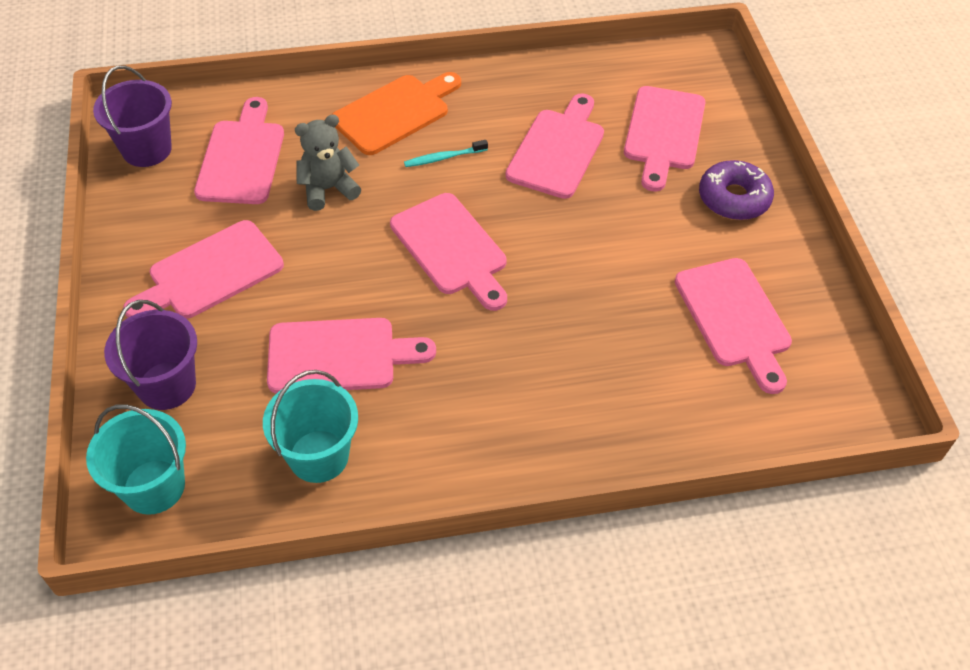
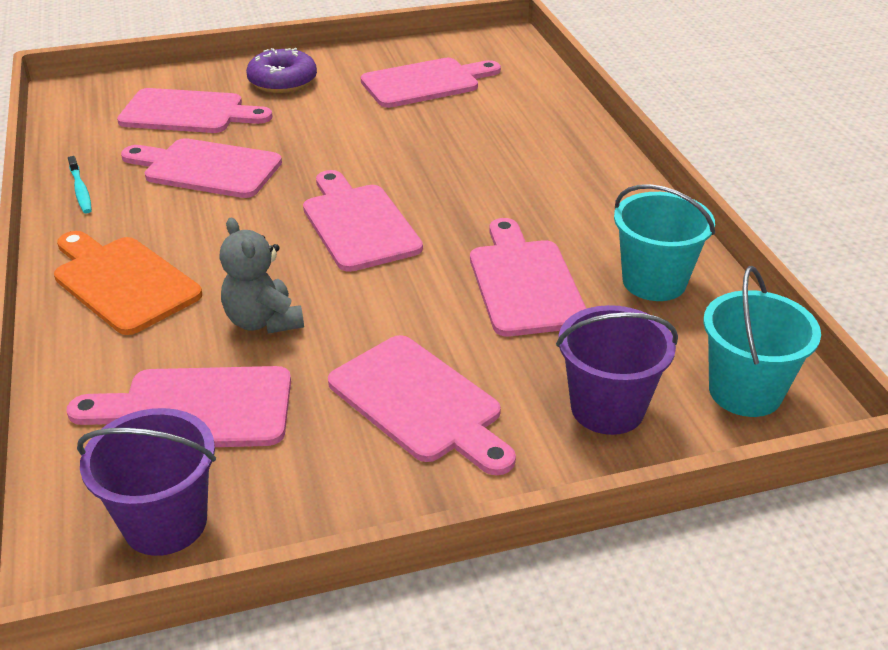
camera: 95 degrees left, 15 degrees down
(444, 158) = (212, 239): turquoise toothbrush -> turquoise toothbrush (80, 190)
(451, 248) = (358, 224): pink cutting board -> pink cutting board turned 75 degrees counterclockwise

